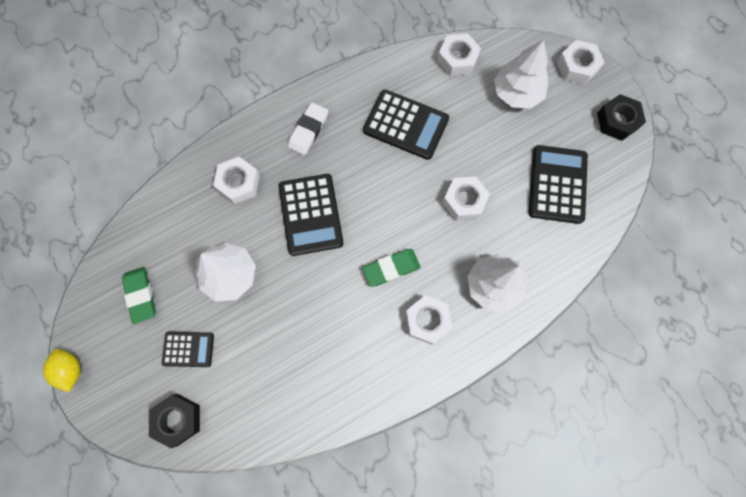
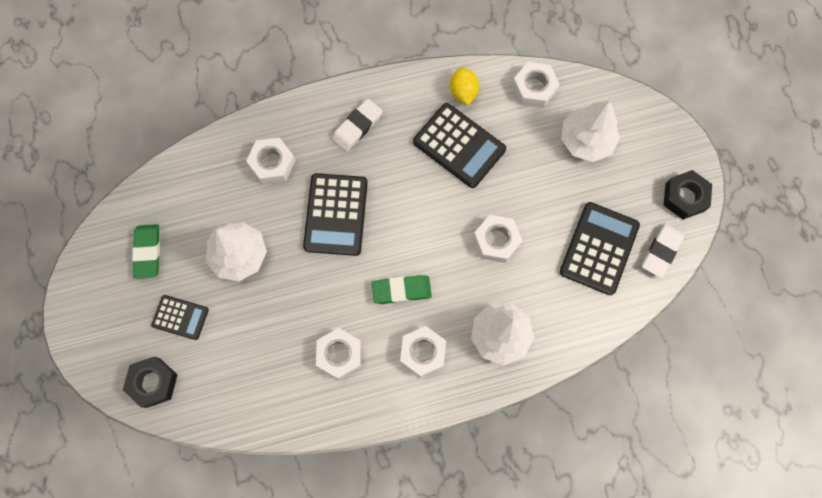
camera: 15 degrees right, 0 degrees up
(71, 370) = (64, 307): yellow lemon -> yellow lemon (463, 92)
(577, 66) = (660, 128): white nut -> white nut (339, 354)
(612, 173) = (661, 251): none -> white eraser

